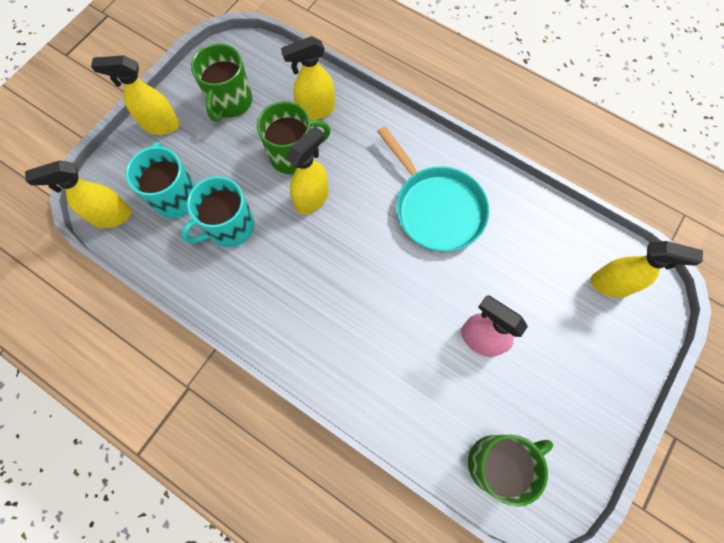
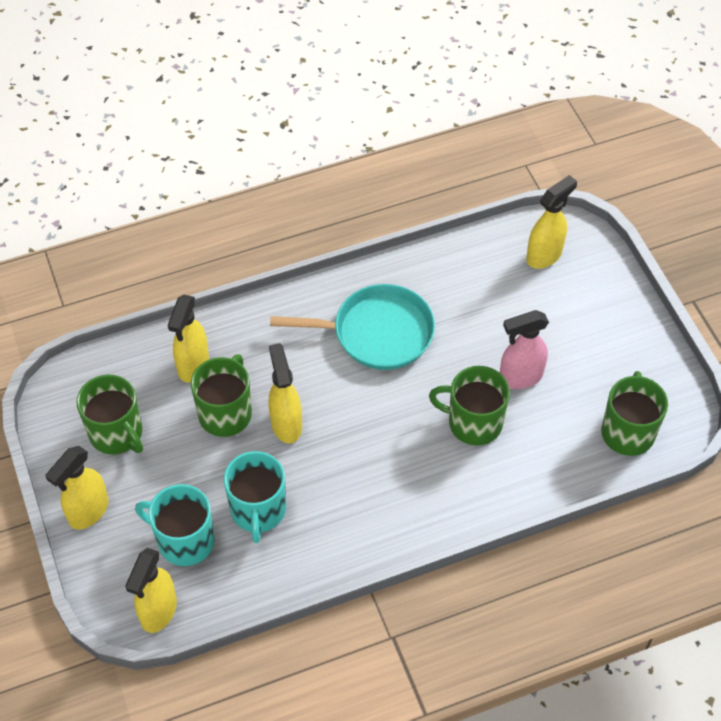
camera: 55 degrees left, 15 degrees down
(410, 329) = (473, 422): none -> green mug

